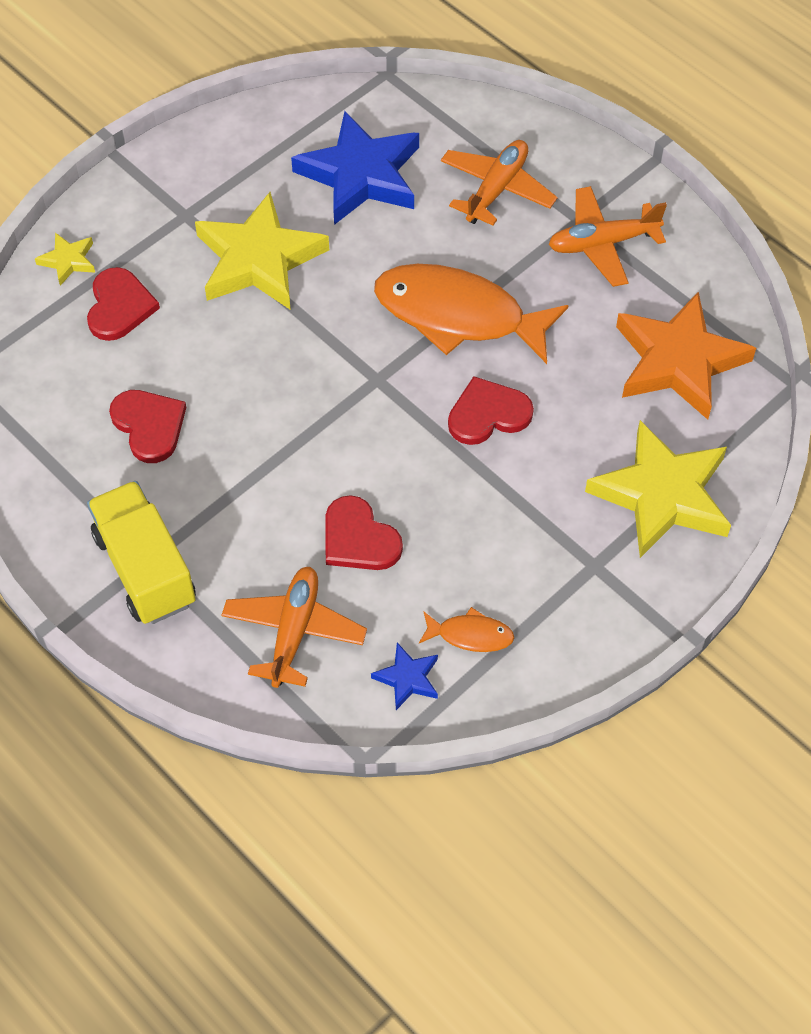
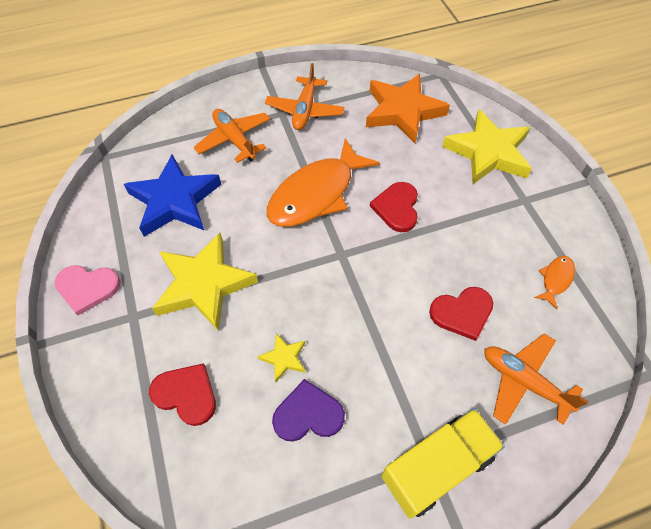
camera: 65 degrees left, 0 degrees up
(68, 261) = (117, 417): yellow star -> yellow star (284, 358)
(145, 569) = (436, 467): yellow truck -> yellow truck turned 150 degrees clockwise
(149, 426) = (308, 414): red heart -> purple heart
(198, 157) = (87, 288): none -> pink heart
(407, 678) = (579, 326): blue star -> none

